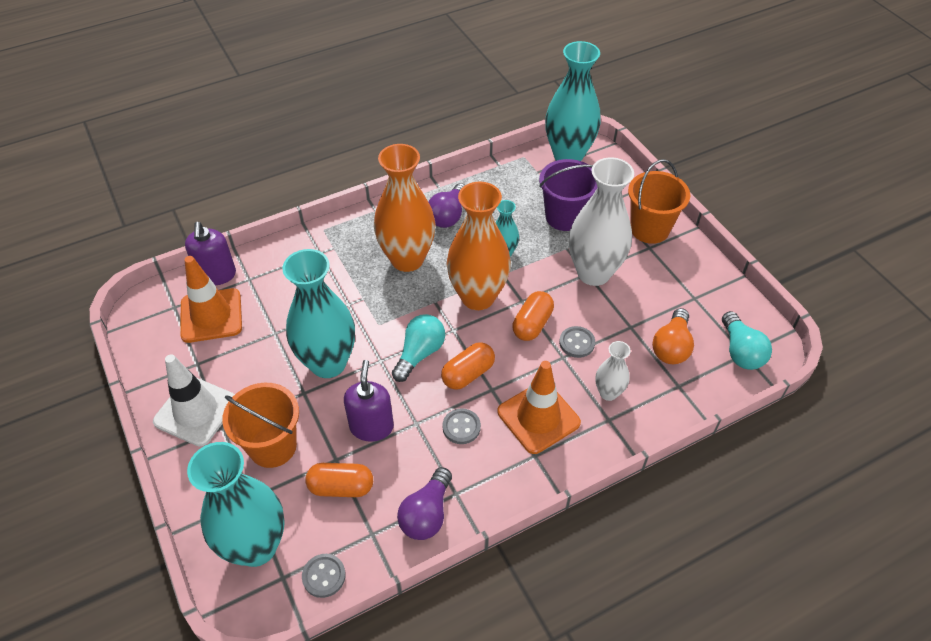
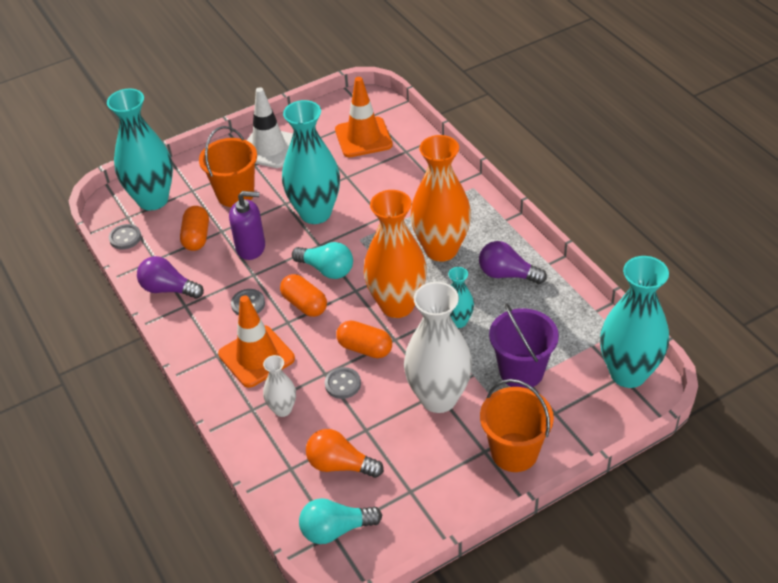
camera: 90 degrees right, 5 degrees down
(217, 275) = (408, 132): purple soap dispenser -> none

